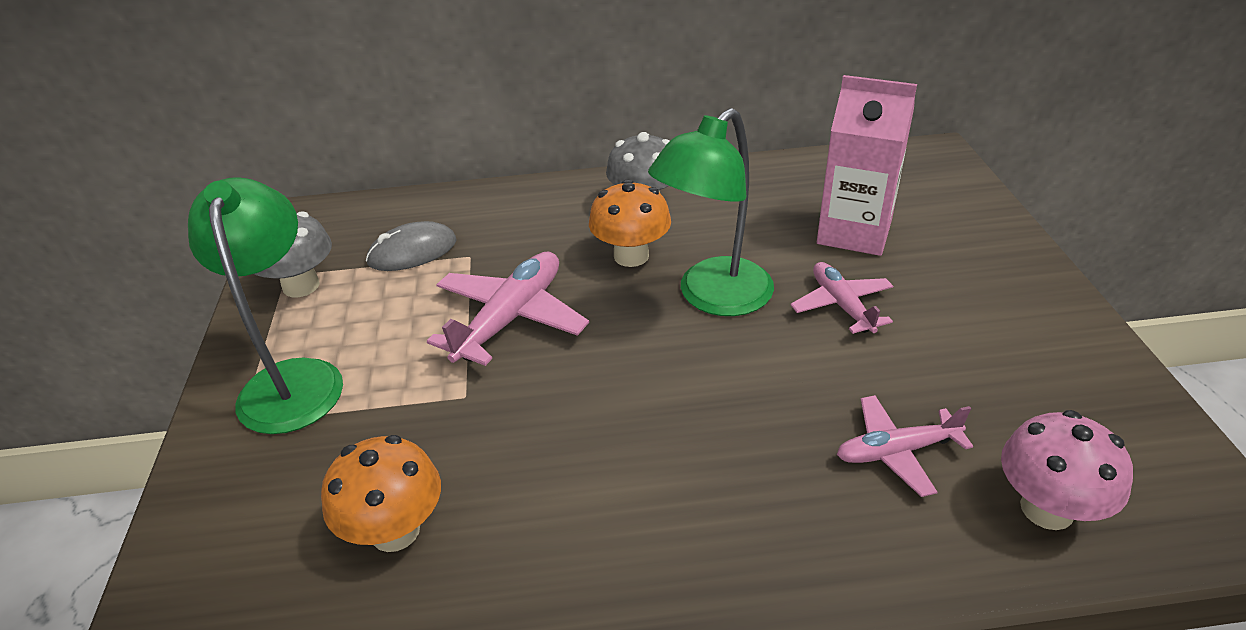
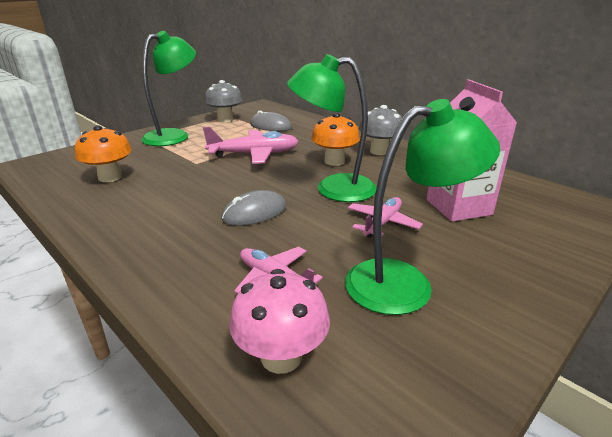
camera: 50 degrees right, 10 degrees down
(714, 400) = (254, 212): none -> grey mouse
(974, 355) = (405, 282): none -> green lamp

